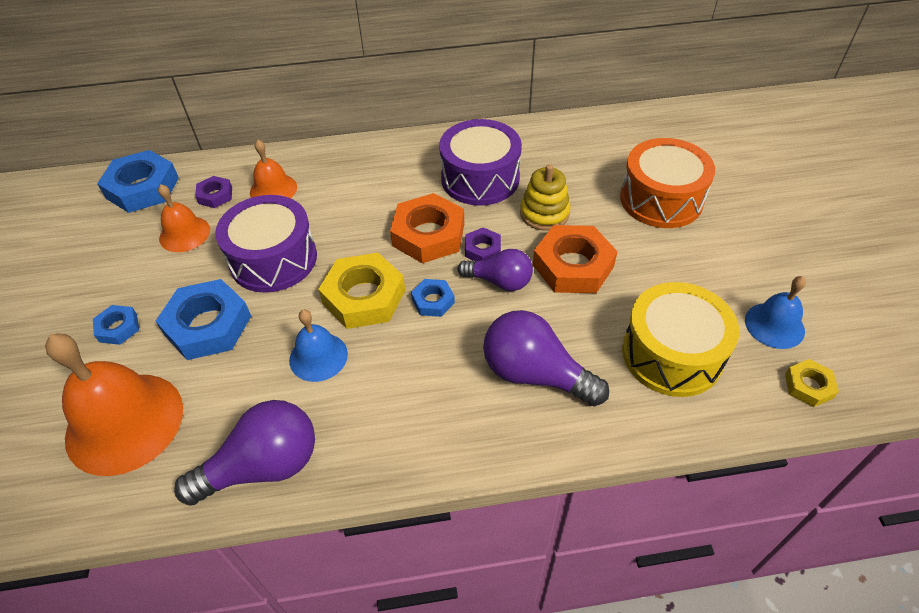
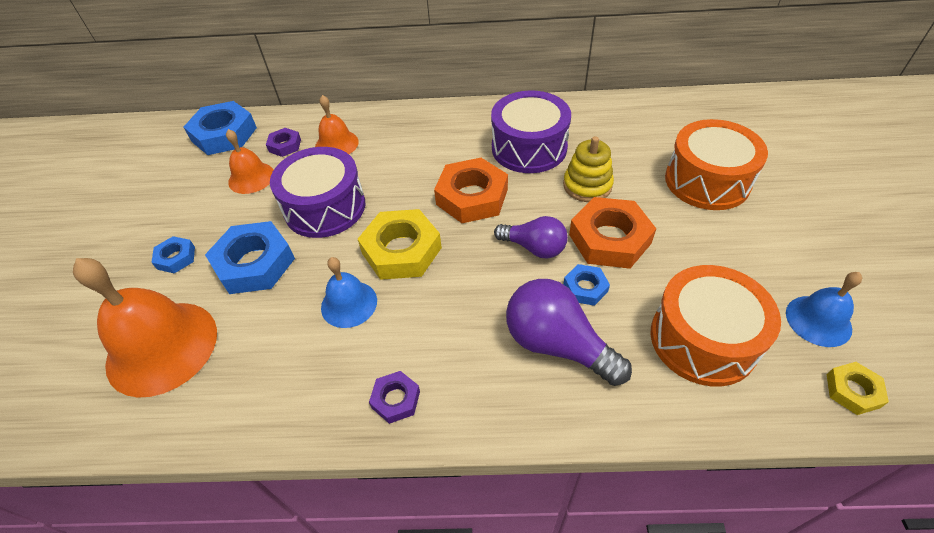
camera: 10 degrees right, 0 degrees up
(263, 466) = (277, 406): purple light bulb -> none
(433, 301) = (466, 261): blue nut -> blue nut (585, 288)
(482, 249) = (522, 215): purple nut -> purple nut (396, 399)
(672, 354) = (703, 339): yellow drum -> orange drum

